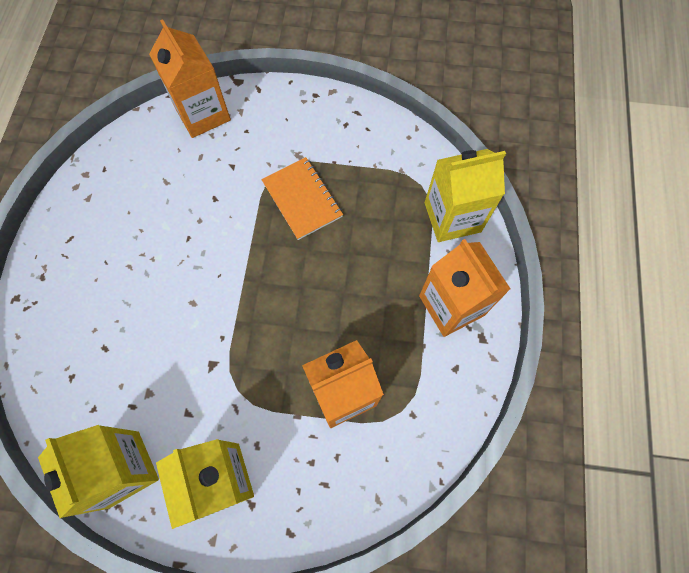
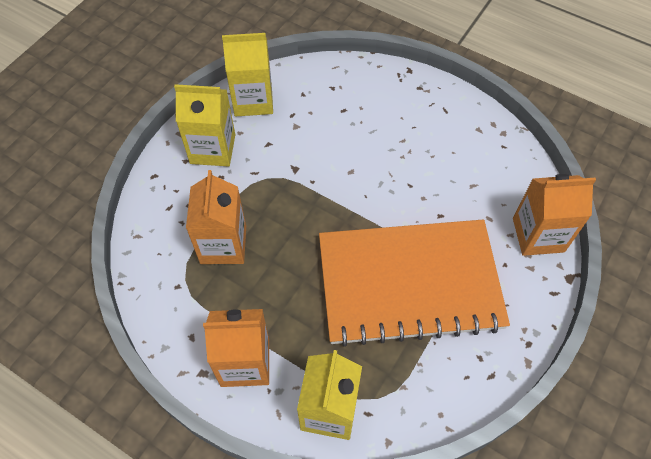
camera: 115 degrees right, 10 degrees down
(302, 199) = (409, 283): orange notebook -> orange notebook, size x2.28

